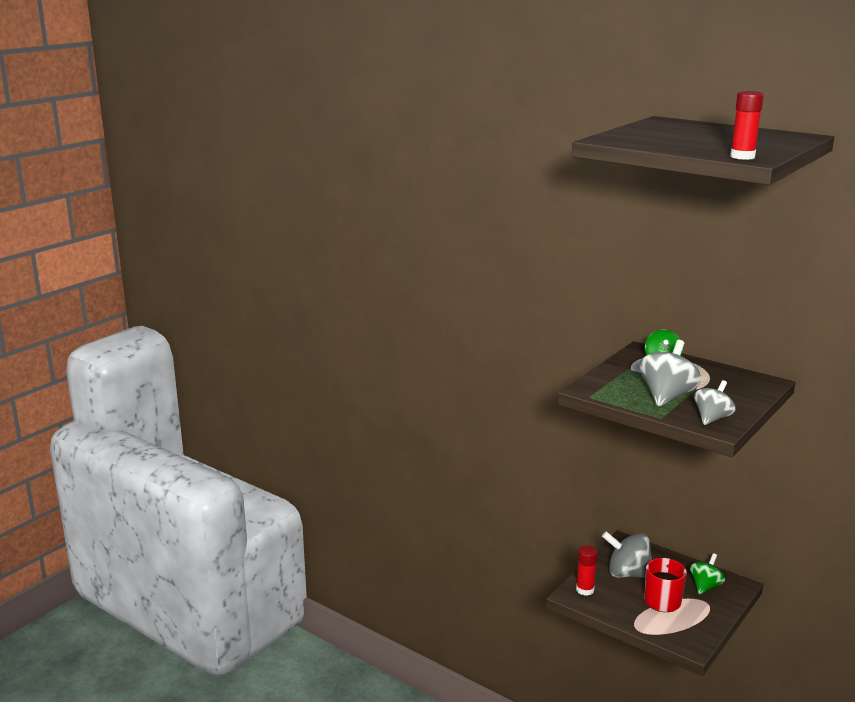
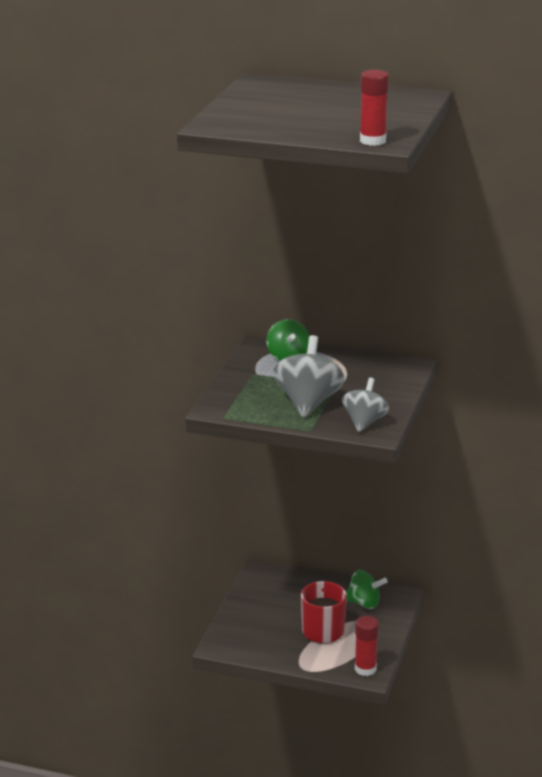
camera: 20 degrees left, 5 degrees up
(585, 590) = (233, 637): red glue stick -> red glue stick (365, 669)
(628, 574) = (276, 607): grey spinning top -> none
(705, 586) = (364, 603): green spinning top -> green spinning top turned 90 degrees clockwise

